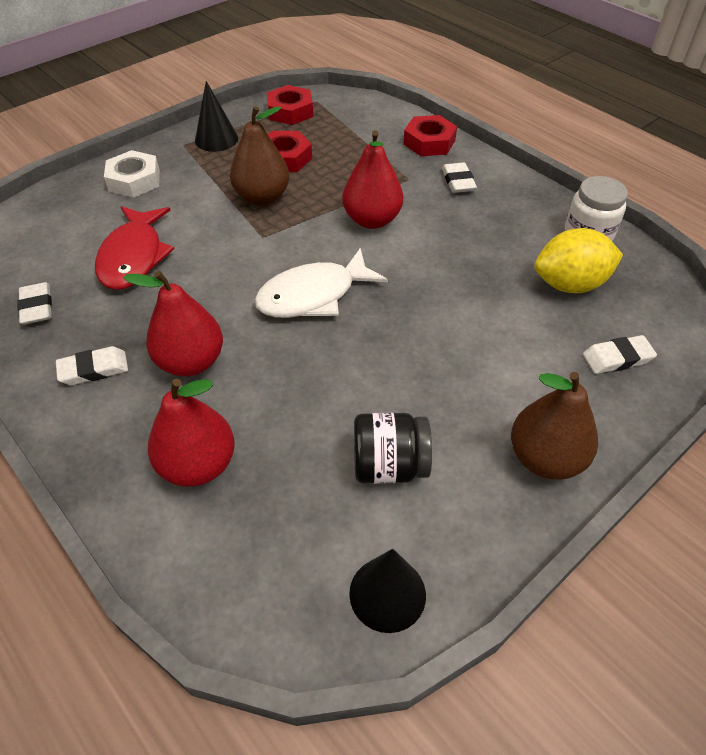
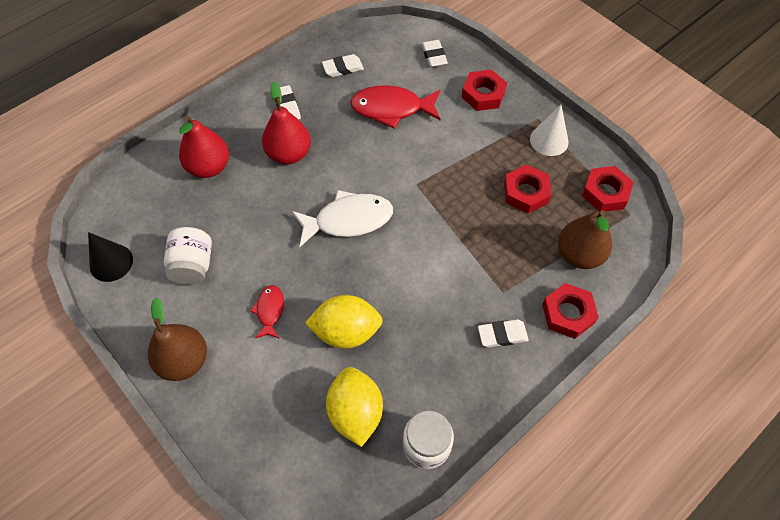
camera: 90 degrees right, 10 degrees up
(134, 180) = (483, 94): white nut -> red nut
(216, 139) = (549, 140): black cone -> white cone
(262, 197) = (466, 180): brown pear -> brown pear (579, 255)
(313, 295) = (348, 220): white fish -> white fish turned 105 degrees clockwise
(372, 220) = (440, 260): red pear -> none
(389, 465) = (193, 266): black jar -> white jar
(454, 367) = (270, 311): none -> red fish
(472, 294) = (346, 331): none -> yellow lemon
(617, 358) = (268, 433): white eraser -> white eraser (434, 56)

